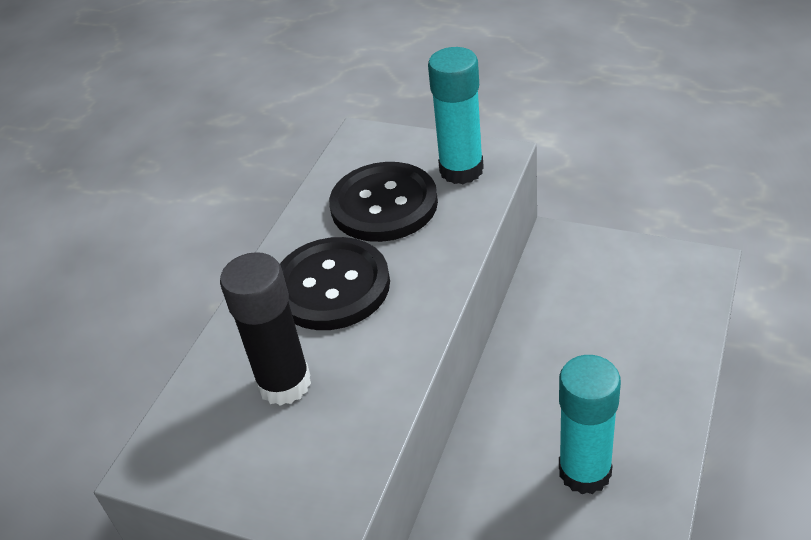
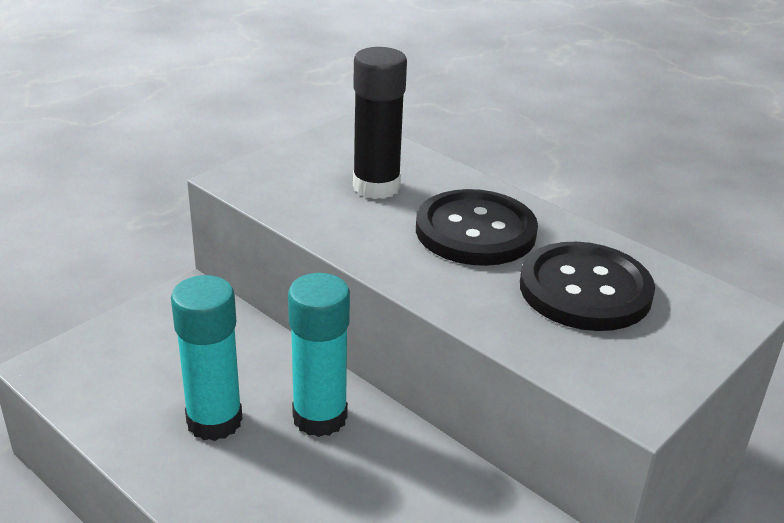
camera: 105 degrees right, 10 degrees down
(461, 170) = (621, 362): turquoise glue stick -> turquoise glue stick (320, 417)

